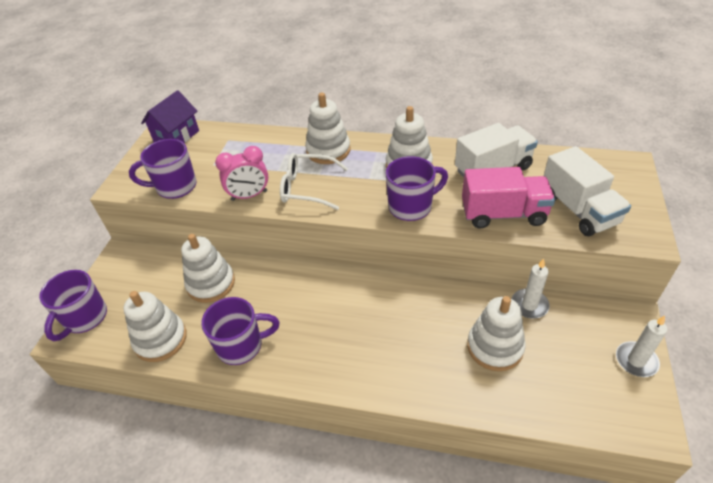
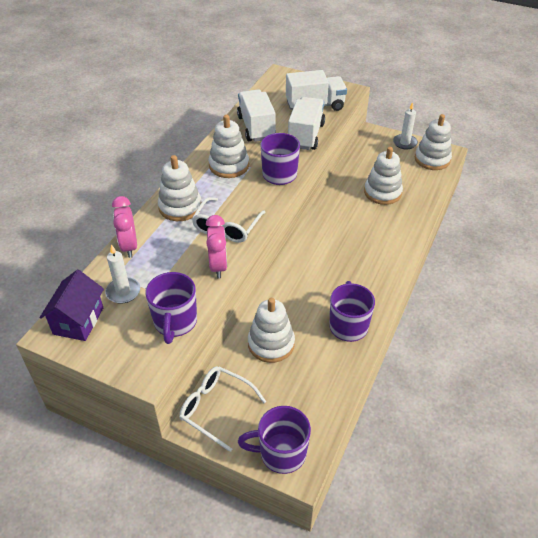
camera: 80 degrees left, 0 degrees up
(85, 318) = (281, 453): purple mug -> purple mug turned 150 degrees clockwise
(136, 262) = (216, 408): none -> white glasses
(160, 339) = (326, 384): white stacking toy -> white stacking toy (432, 159)
(176, 136) = (78, 321): purple house -> purple house turned 60 degrees clockwise
(266, 136) = (129, 246): none -> pink clock
(503, 214) = (305, 135): pink truck -> white truck
(529, 305) = (353, 169): white candle -> white candle (123, 292)

